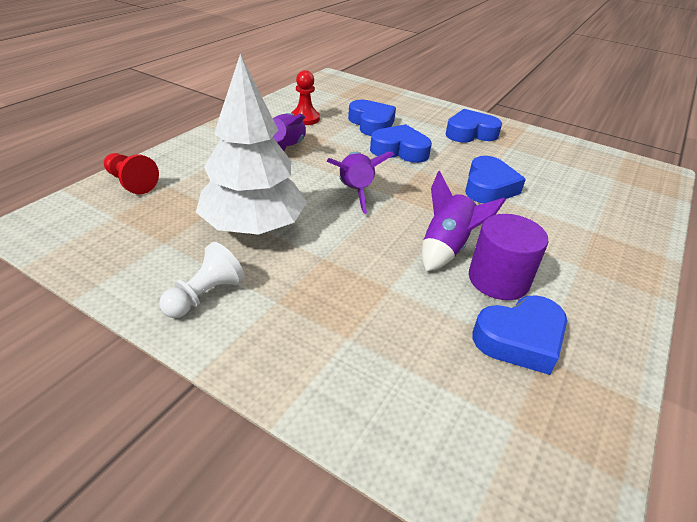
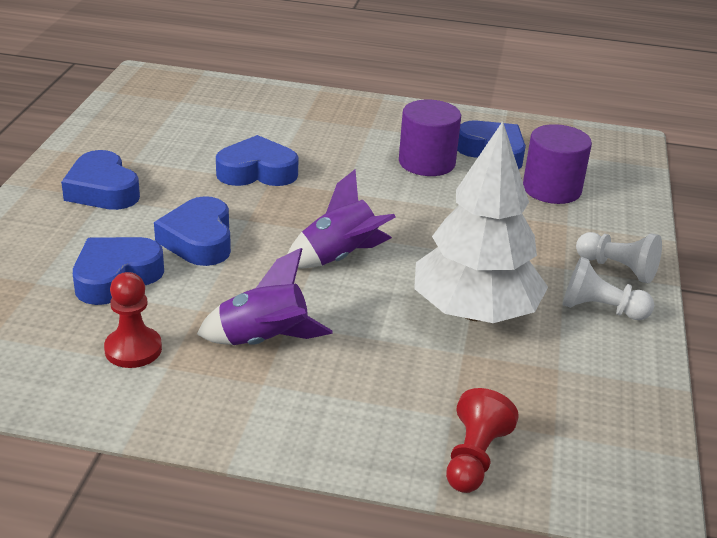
camera: 110 degrees left, 5 degrees down
(251, 339) = (618, 268): none -> white pawn
(424, 358) = (552, 189): none -> purple cylinder
(447, 248) = (402, 189): purple rocket -> none

